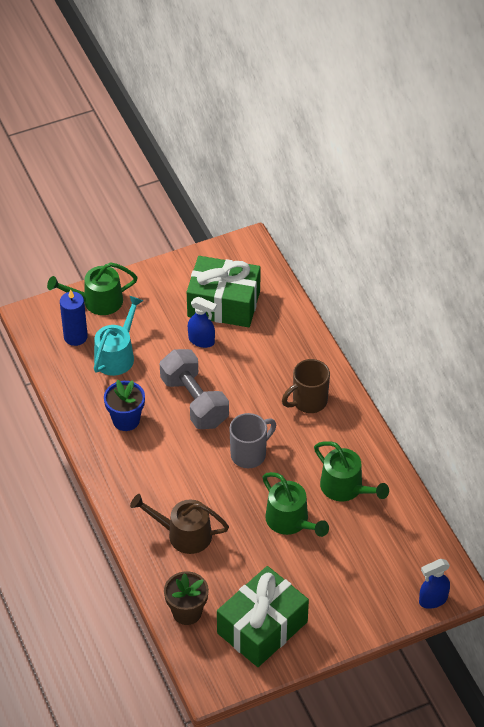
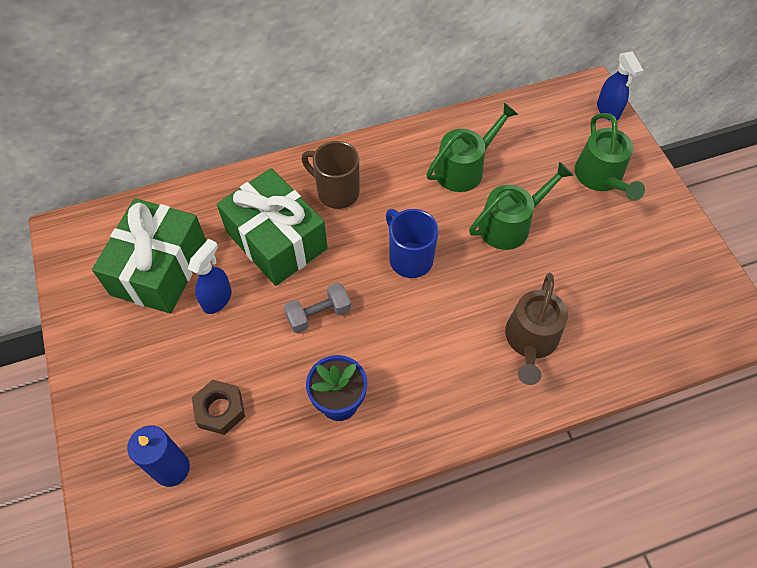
camera: 85 degrees left, 10 degrees up
(97, 301) = (110, 433): green watering can -> green watering can (601, 177)
(117, 355) = (220, 410): turquoise watering can -> brown nut
(187, 612) = (647, 344): brown flower pot -> none
(194, 401) = (318, 314): grey dumbbell -> grey dumbbell, size x0.56
(249, 454) = (409, 258): grey mug -> blue mug
(262, 627) = (659, 265): green gift -> green gift (276, 240)
(308, 401) = (336, 192): brown mug -> brown mug turned 150 degrees clockwise

